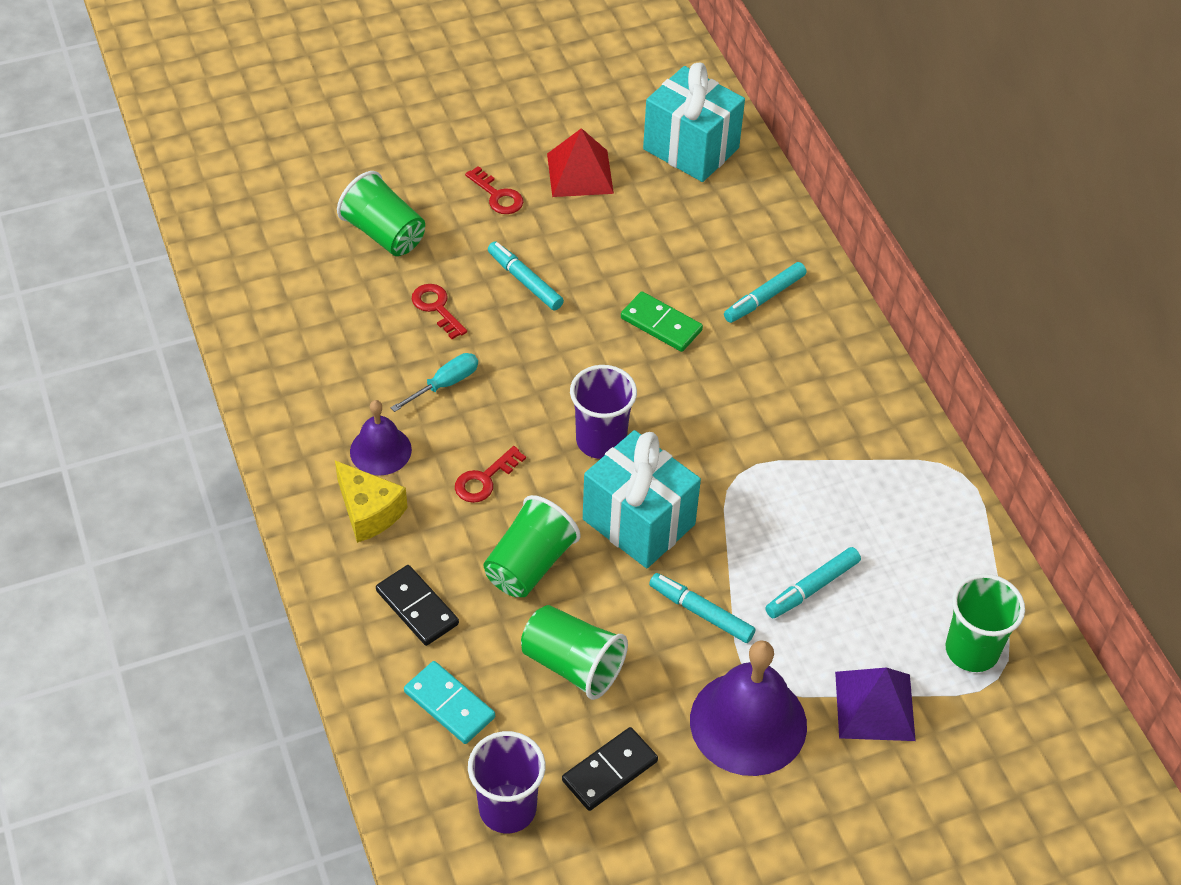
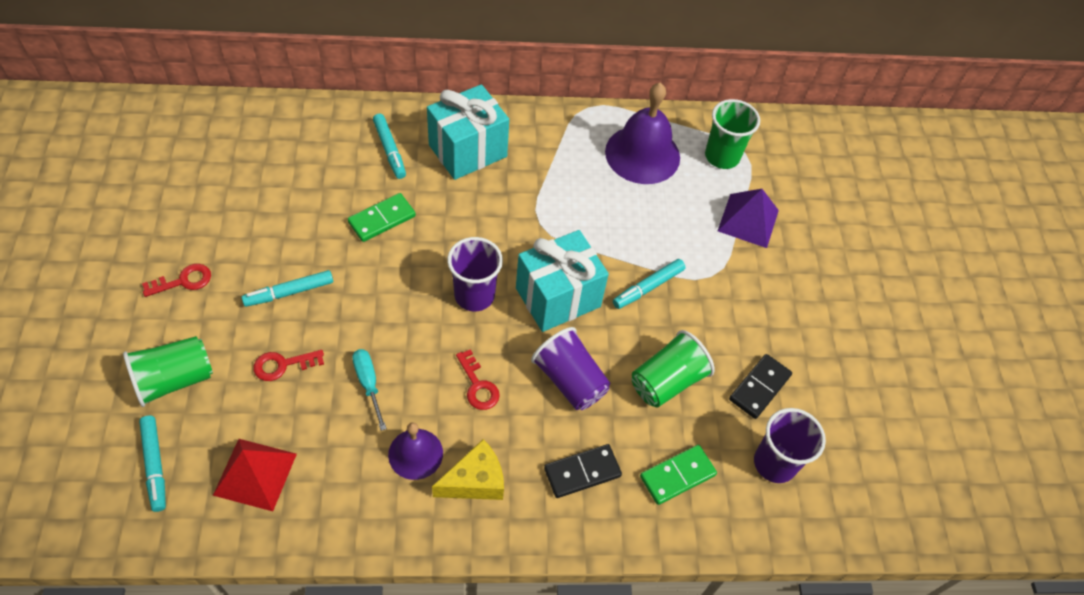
camera: 75 degrees left, 5 degrees up
(449, 704) = (677, 475): turquoise domino -> green domino
(529, 564) = (570, 380): green cup -> purple cup
(580, 173) = (195, 216): red pyramid -> red pyramid (255, 474)
(609, 771) = (759, 387): black domino -> black domino turned 60 degrees clockwise
(691, 148) = (216, 138): turquoise gift -> turquoise gift (467, 151)
(748, 722) = (742, 292): purple bell -> purple bell (642, 154)
(812, 588) = (649, 218): turquoise marker -> turquoise marker (155, 465)

